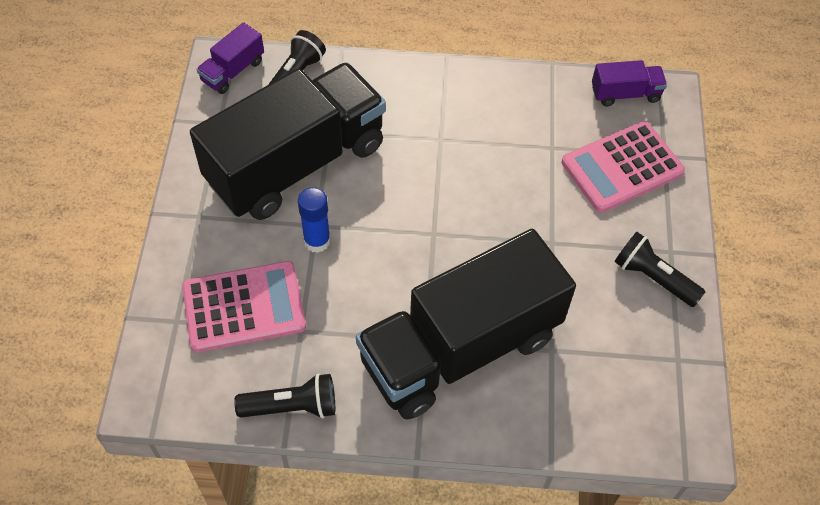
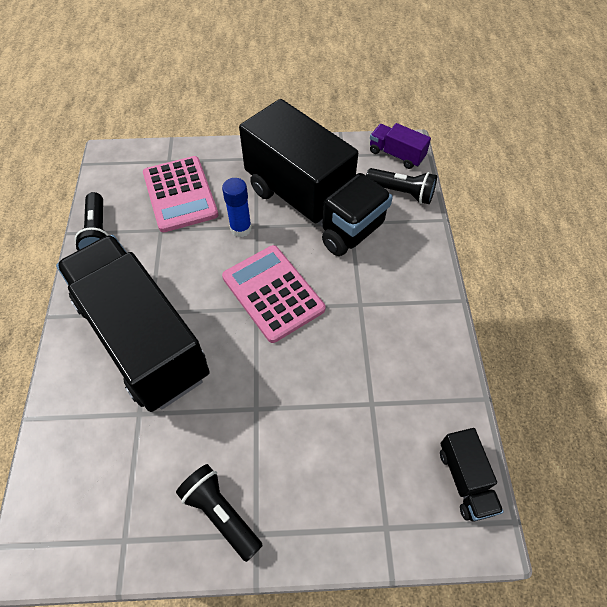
camera: 85 degrees right, 0 degrees up
(622, 167) = (359, 477): pink calculator -> pink calculator (273, 293)
(625, 94) = (465, 480): purple truck -> black truck
(653, 278) = (221, 513): black flashlight -> black flashlight turned 75 degrees counterclockwise

